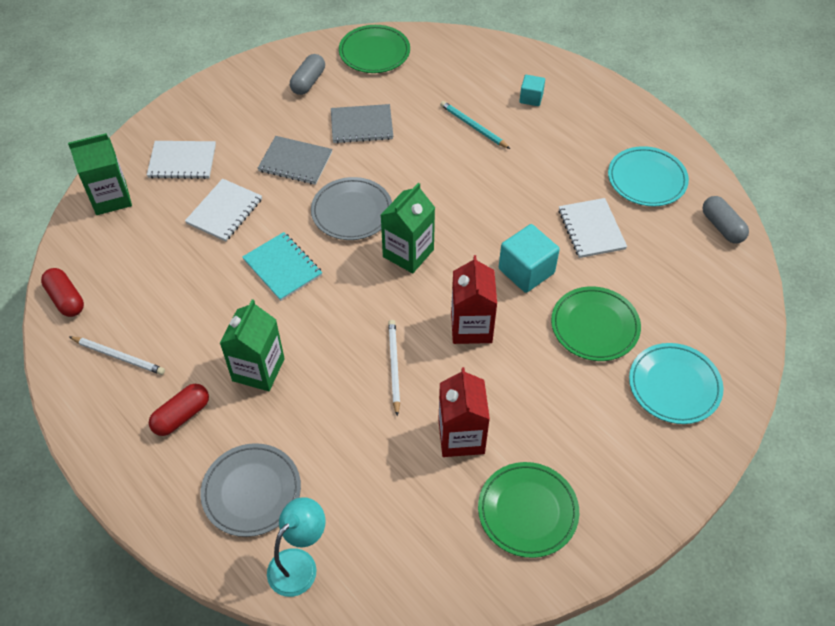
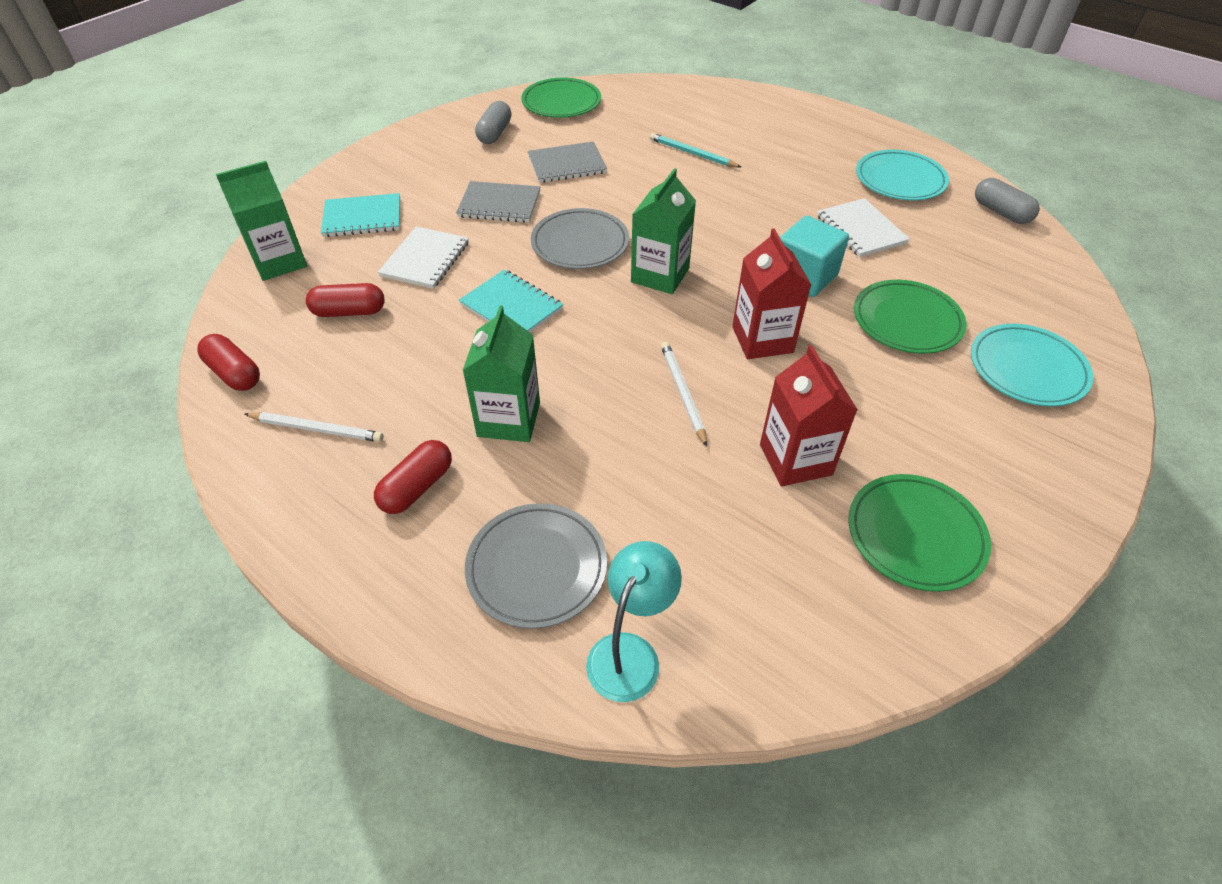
camera: 10 degrees left, 5 degrees down
(157, 254) = (349, 312): none -> red capsule
(182, 161) = (362, 217): white notebook -> turquoise notebook
(531, 98) = (745, 124): turquoise cube -> none

